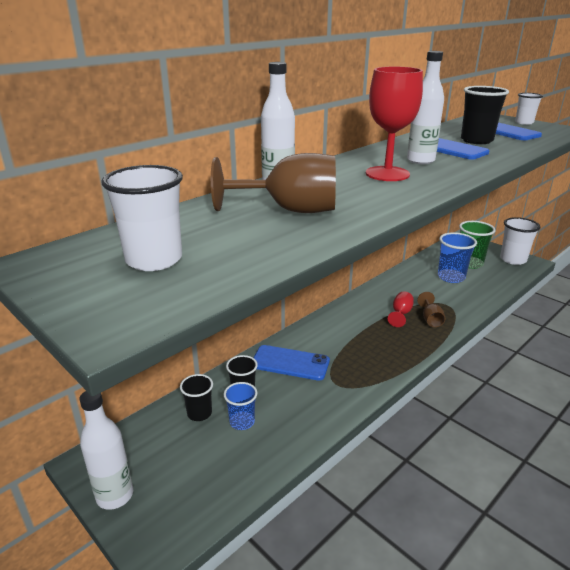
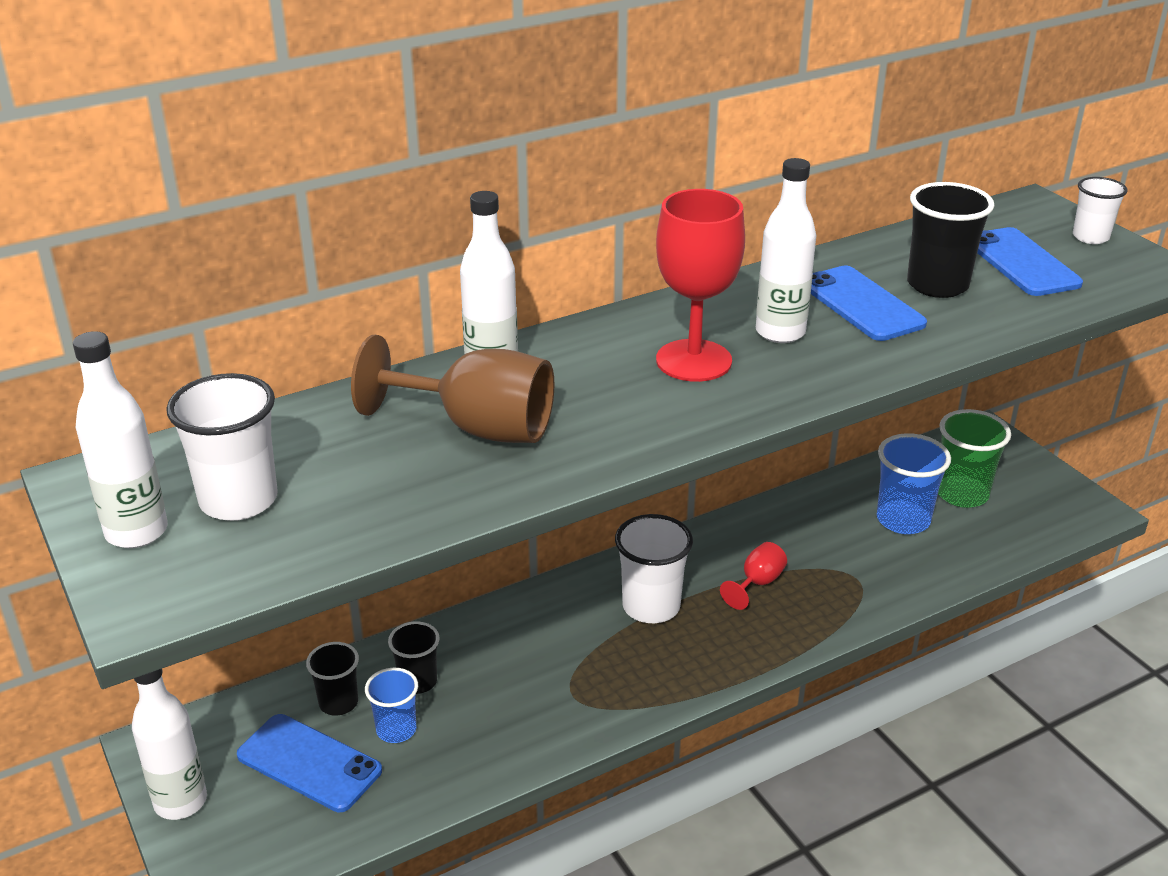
camera: 15 degrees right, 5 degrees up
(84, 286) = (136, 532): none -> white bottle
(290, 363) = (515, 643): blue phone -> blue phone (309, 763)
(430, 319) = (806, 604): brown goblet -> none
(513, 259) = (1059, 499): white cup -> white cup (651, 606)

